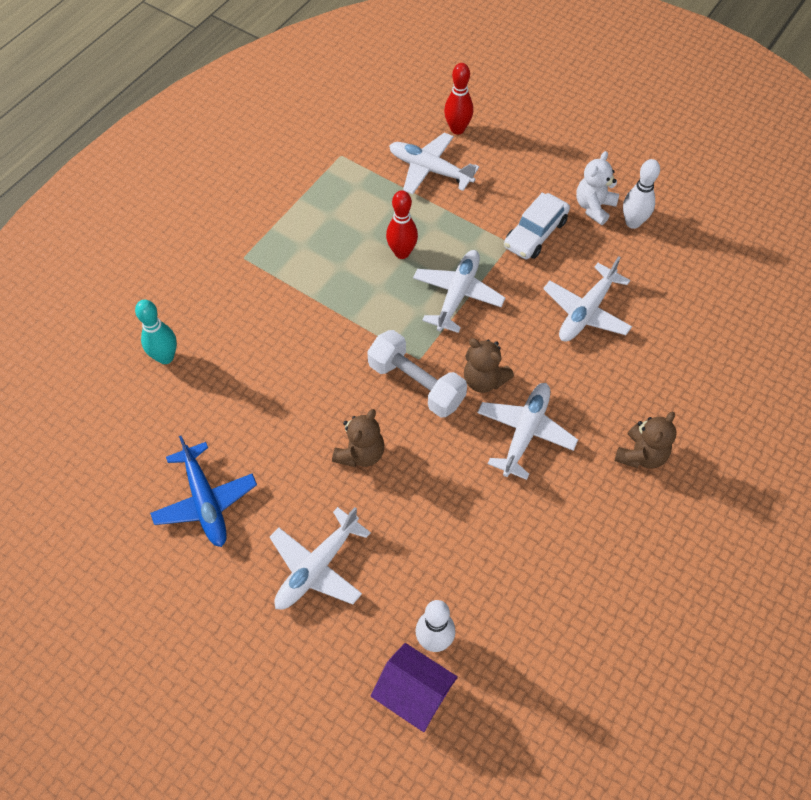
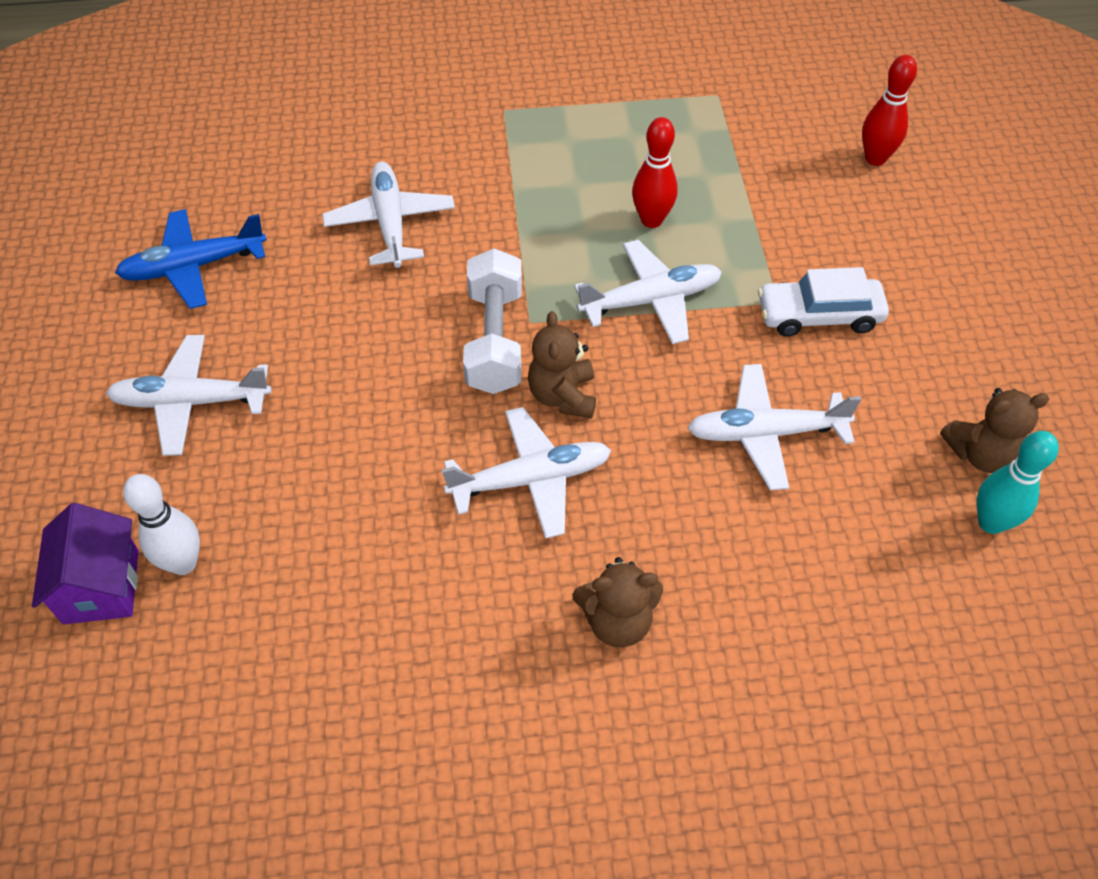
camera: 50 degrees right, 5 degrees down
(165, 357) = (329, 134): turquoise bowling pin -> turquoise bowling pin (991, 522)
(205, 501) = (194, 266): blue plane -> blue plane turned 45 degrees clockwise
(360, 453) = (360, 349): brown teddy bear -> brown teddy bear (980, 454)
(430, 170) = (790, 172): white plane -> white plane (390, 223)
(594, 207) = (928, 346): white teddy bear -> none
(633, 222) = (955, 398): white bowling pin -> none

